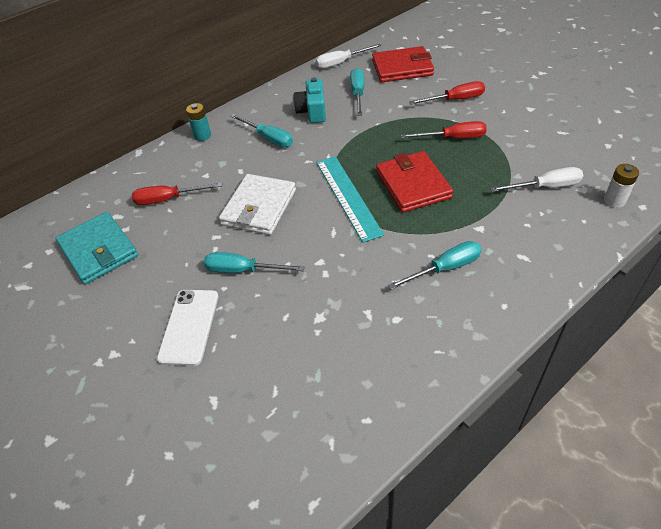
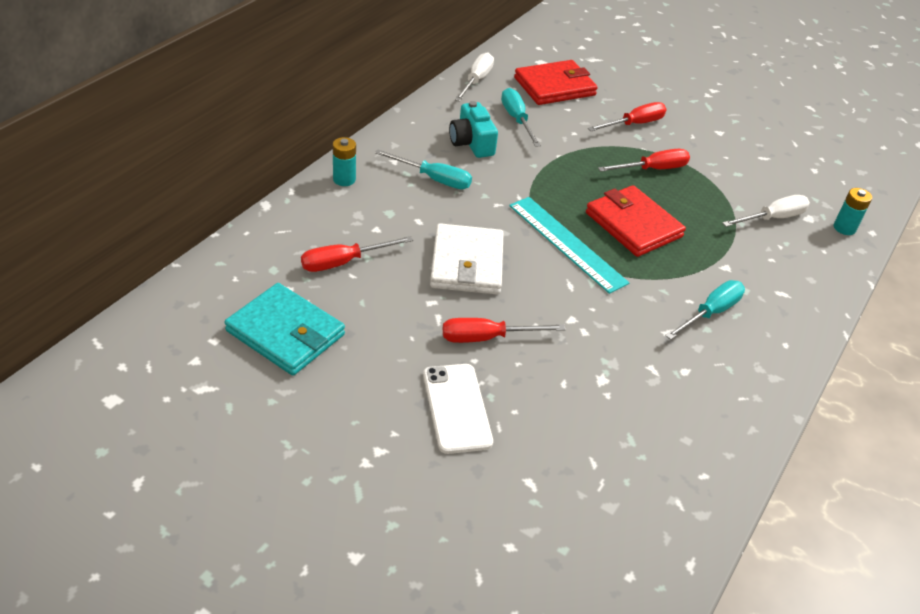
camera: 25 degrees left, 5 degrees down
(243, 270) = (487, 338): turquoise screwdriver -> red screwdriver
(341, 63) = (476, 81): white screwdriver -> white screwdriver turned 150 degrees clockwise
(614, 200) = (844, 228): white battery -> turquoise battery

